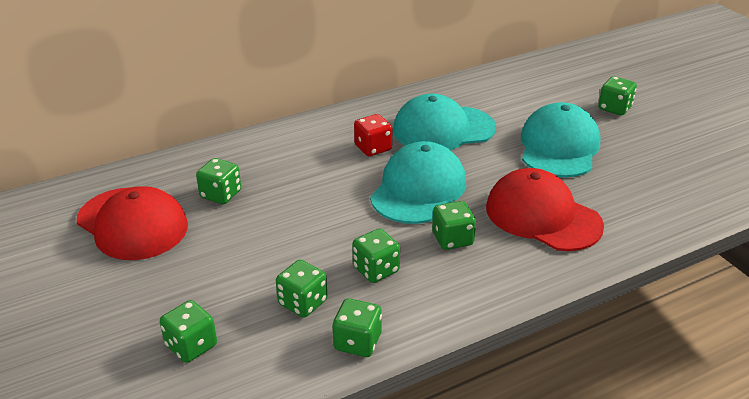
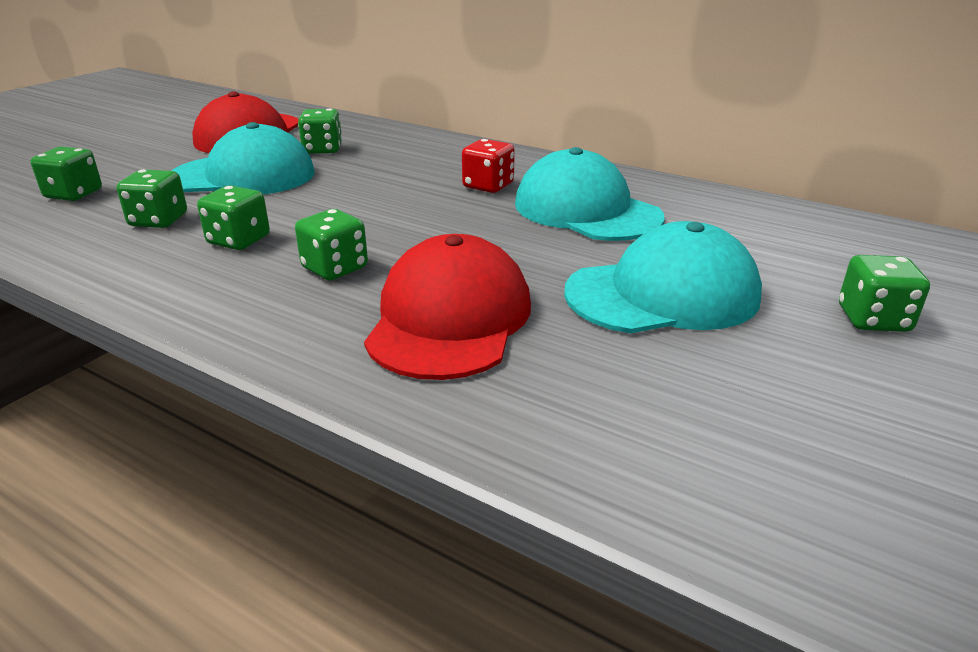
camera: 60 degrees right, 5 degrees down
(357, 342) = (96, 261): green dice -> none
(418, 189) = (428, 226): turquoise cap -> turquoise cap (243, 176)

